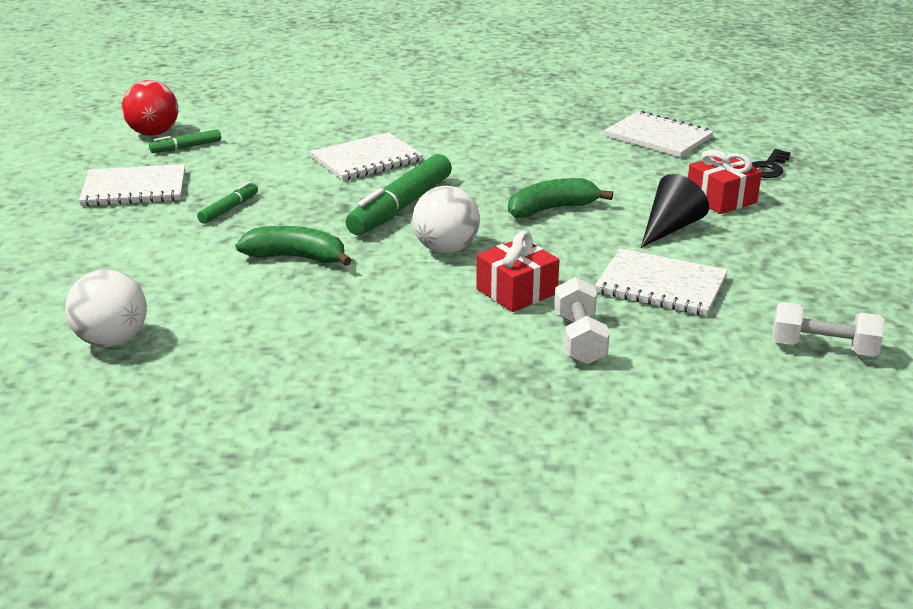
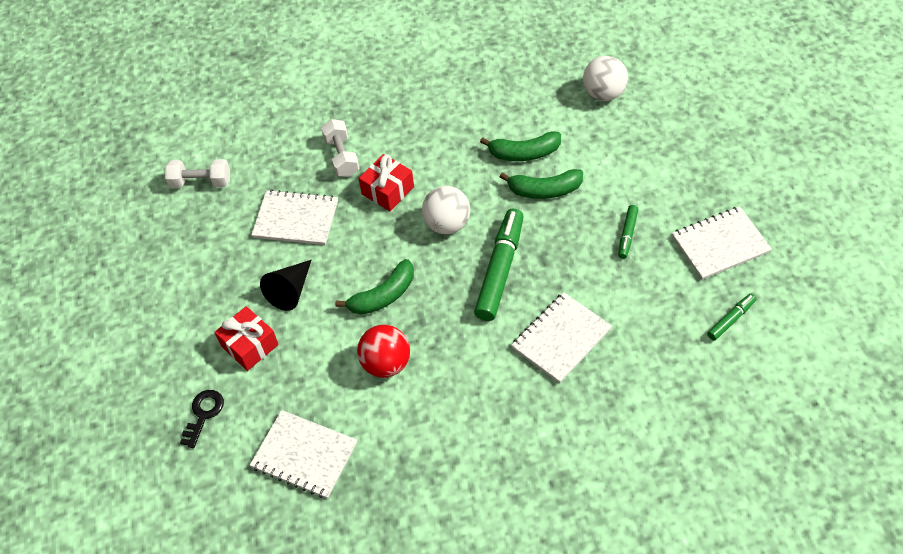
camera: 170 degrees right, 25 degrees up
(154, 133) = (780, 338): red ball -> red ball (386, 364)
(294, 296) = (524, 153): none -> green banana

